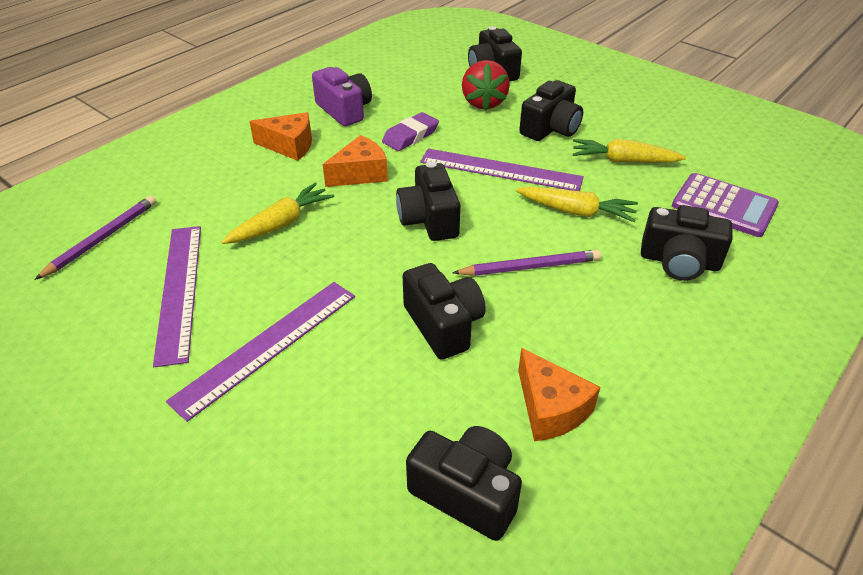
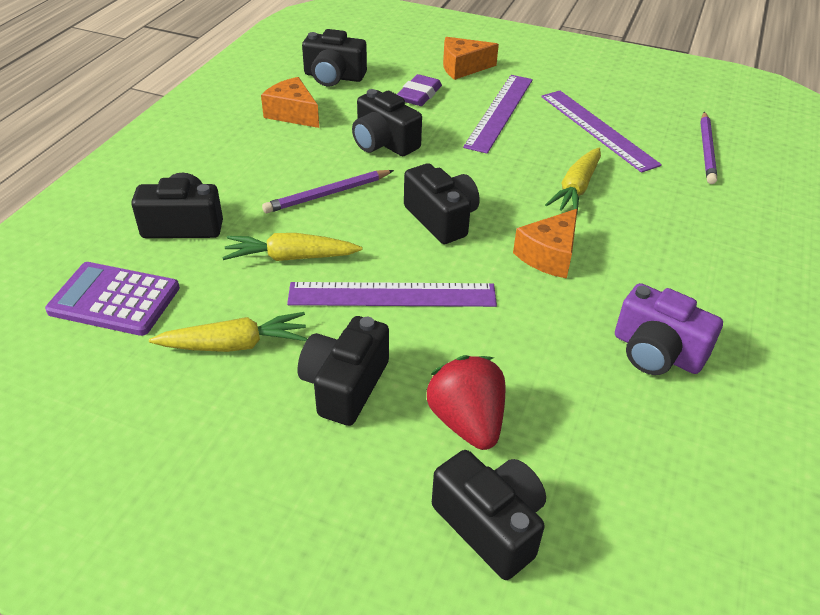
camera: 160 degrees right, 0 degrees up
(289, 146) = (663, 275): orange cheese -> orange cheese (463, 67)
(410, 136) = (532, 324): purple eraser -> purple eraser (419, 95)

